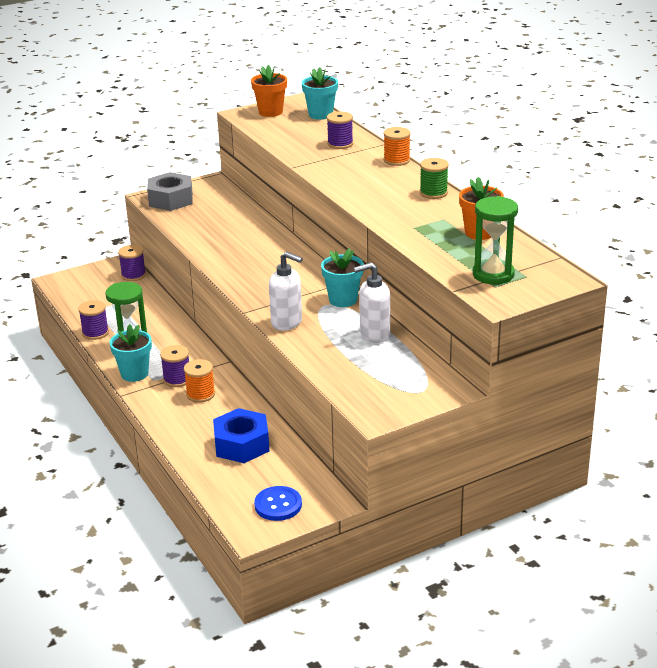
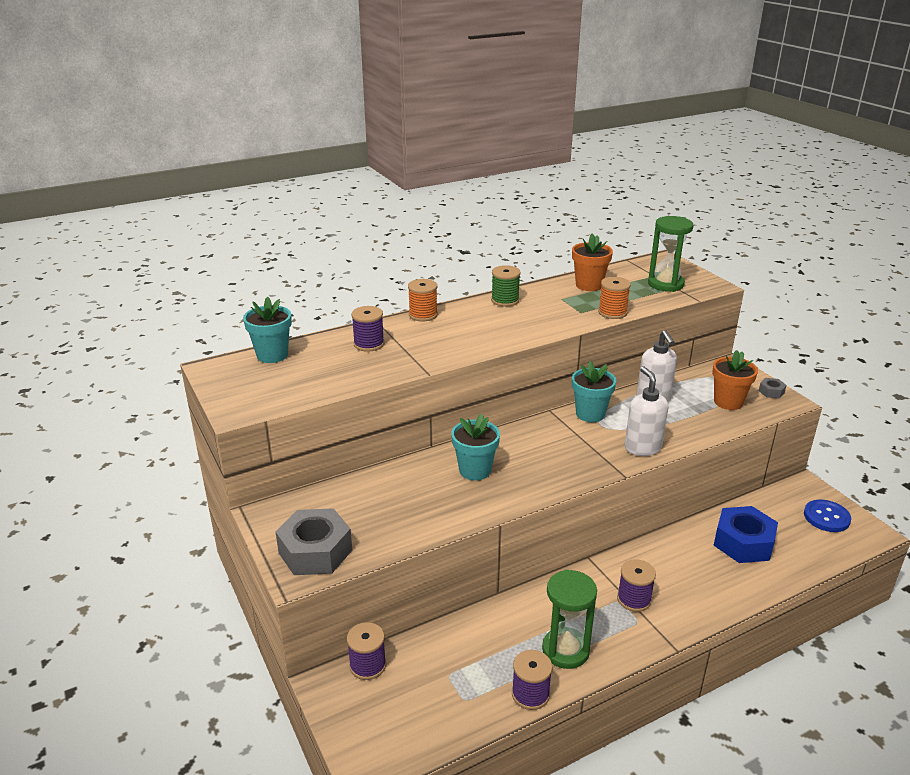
camera: 90 degrees left, 0 degrees up
(134, 374) = (628, 640): turquoise flower pot -> turquoise flower pot (475, 470)
(200, 394) = (660, 577): orange spool -> orange spool (612, 312)
(270, 112) = (244, 389): orange flower pot -> orange flower pot (728, 402)
(287, 323) = (642, 447): white soap dispenser -> white soap dispenser turned 45 degrees counterclockwise
(395, 408) = (771, 392): none -> grey nut

